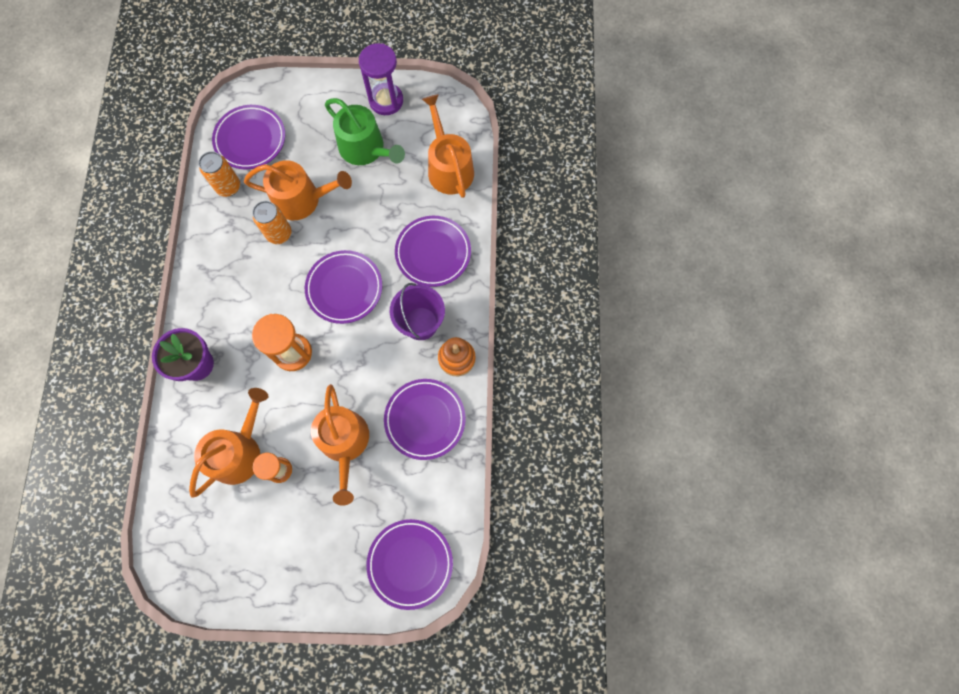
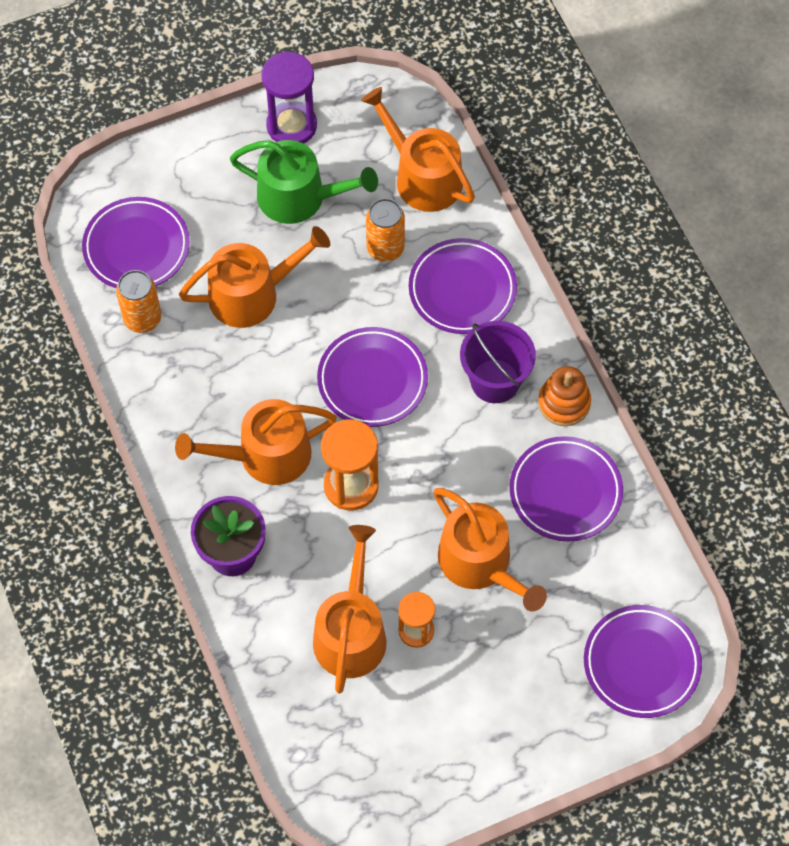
camera: 25 degrees left, 10 degrees down
(252, 308) = (265, 455): none -> orange watering can
(279, 234) = (246, 349): orange can -> orange can (385, 248)

